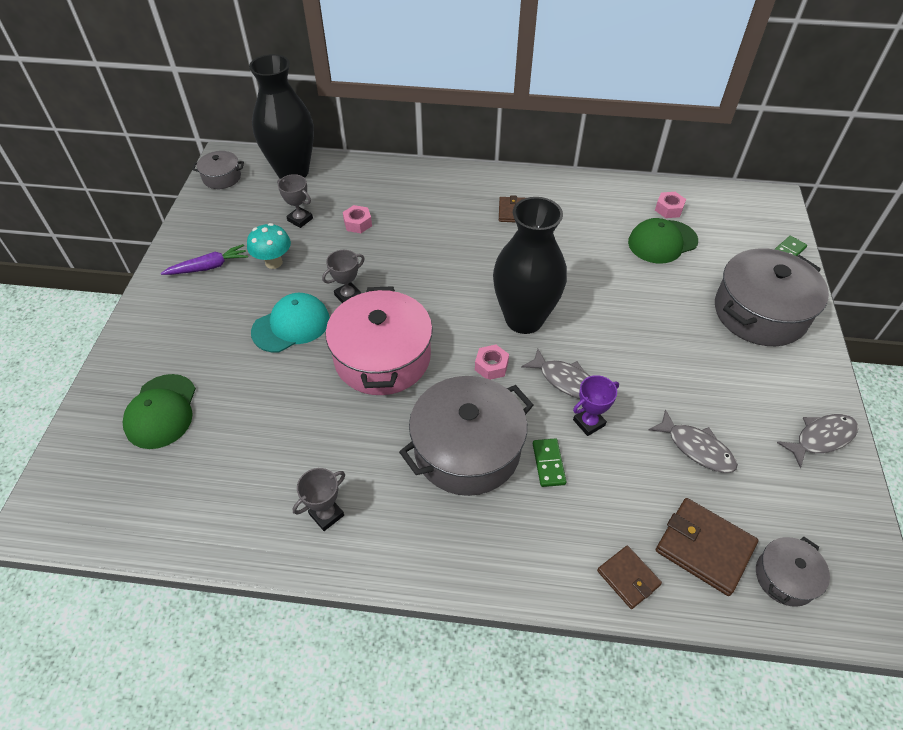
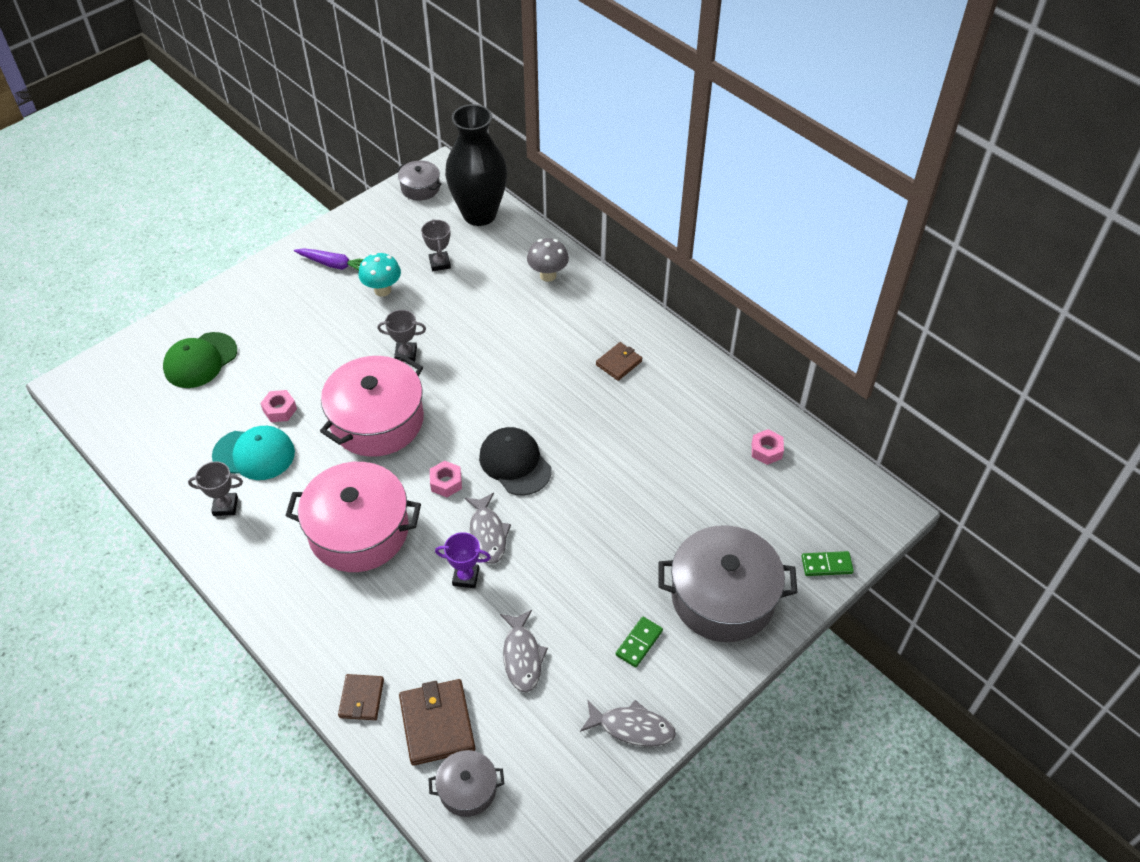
camera: 40 degrees right, 0 degrees up
(291, 325) = (342, 351): turquoise cap -> turquoise cap (254, 454)
(358, 223) = (479, 294): pink nut -> pink nut (280, 410)
(394, 184) = (548, 275): none -> grey mushroom
(467, 449) = (359, 531): grey pot -> pink pot
(524, 319) = (515, 463): black vase -> black cap
(548, 463) = (401, 583): green domino -> green domino (639, 643)
(662, 242) = (718, 476): green cap -> none

